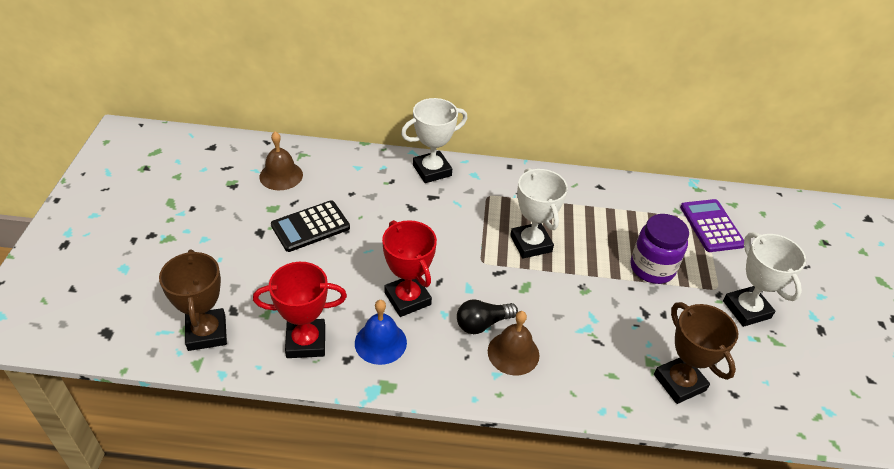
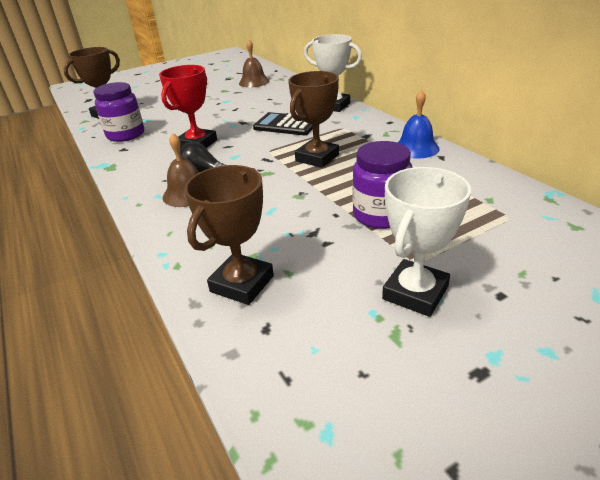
camera: 60 degrees right, 10 degrees down
(306, 342) = (126, 135): red trophy -> purple jar
(310, 226) = (223, 102): black calculator -> black calculator (286, 125)
(380, 342) = (147, 151): blue bell -> blue bell (416, 148)
(531, 244) = (317, 158): white trophy -> brown trophy
(711, 226) = (508, 225): purple calculator -> none

